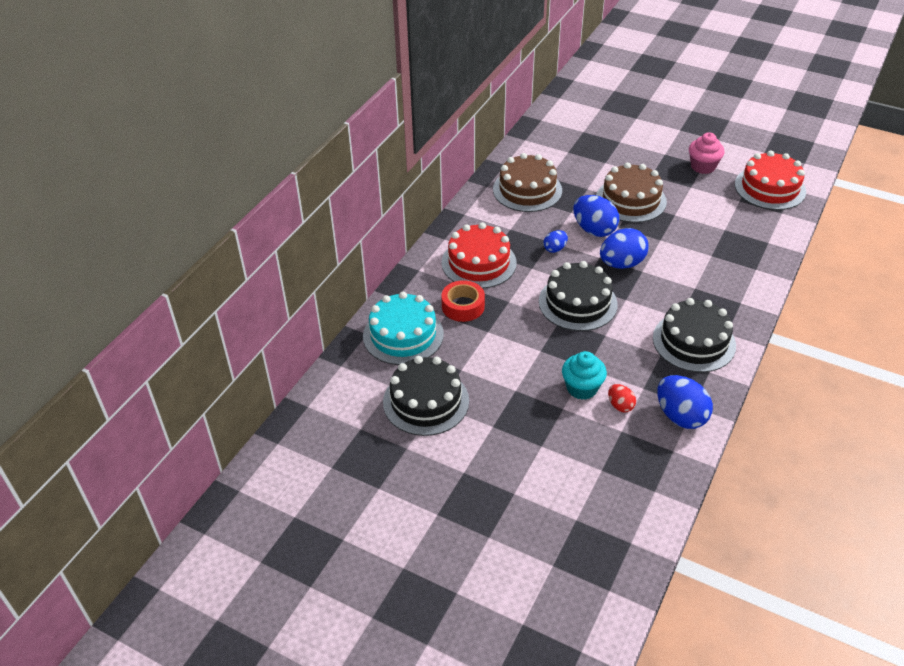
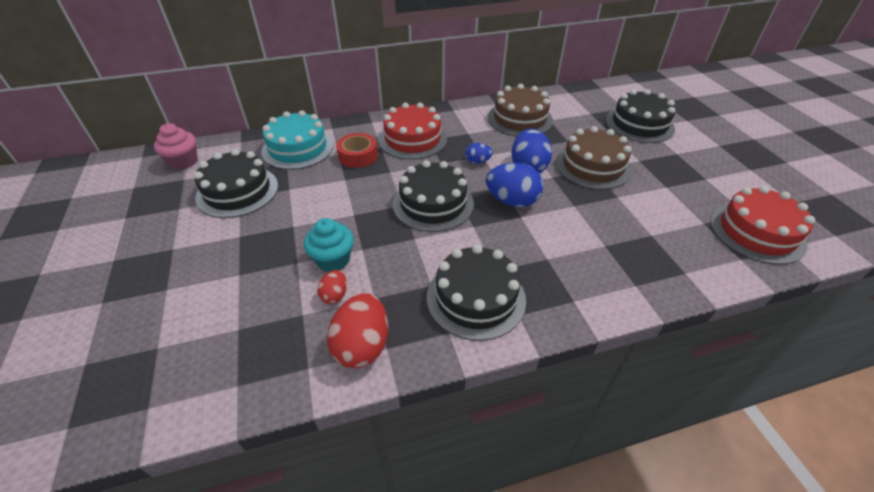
camera: 45 degrees right, 0 degrees up
(612, 142) = (639, 124): none -> black cake
(680, 416) = (362, 346): blue egg -> red egg
(703, 166) = (702, 179): pink cupcake -> pink cupcake (184, 162)

